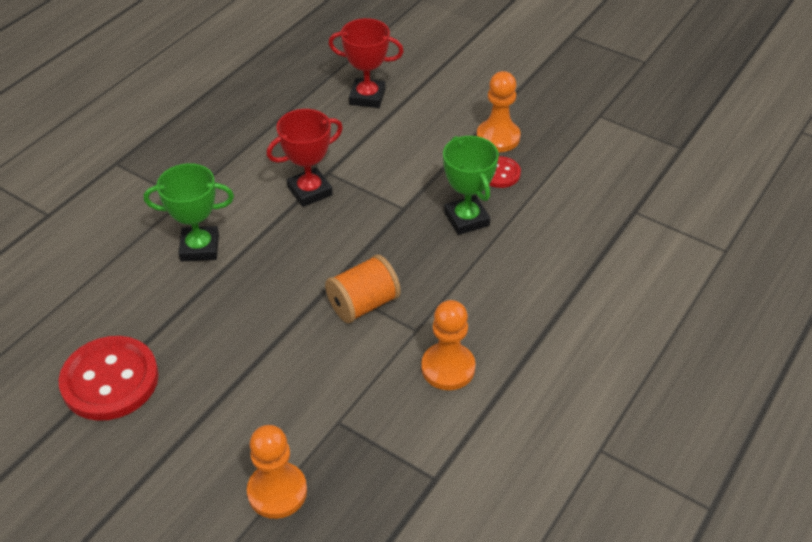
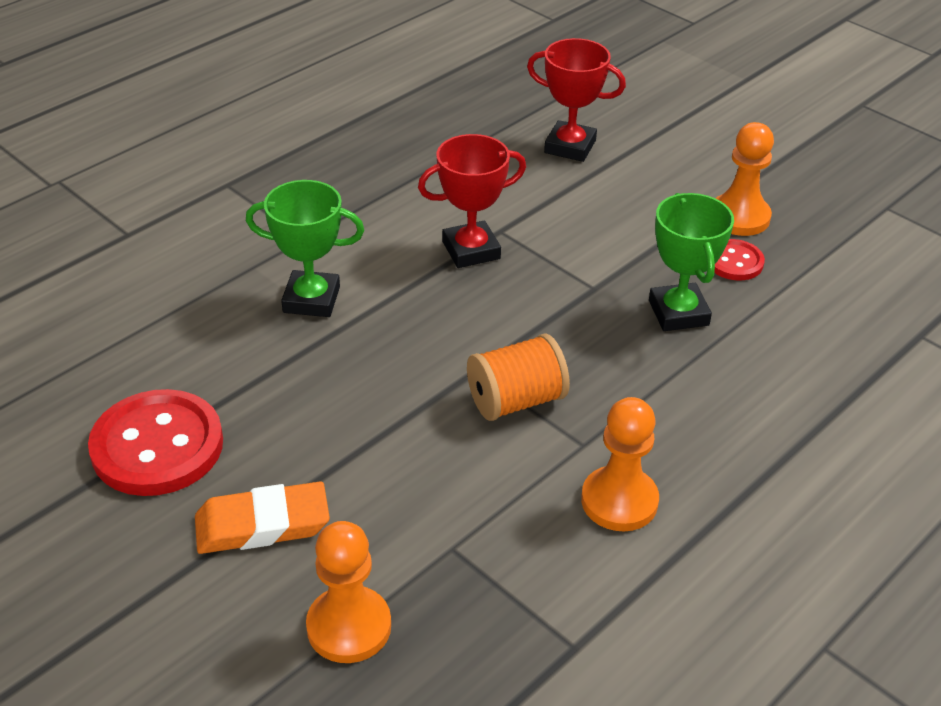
camera: 10 degrees right, 5 degrees down
(200, 427) = (262, 524): none -> orange eraser

